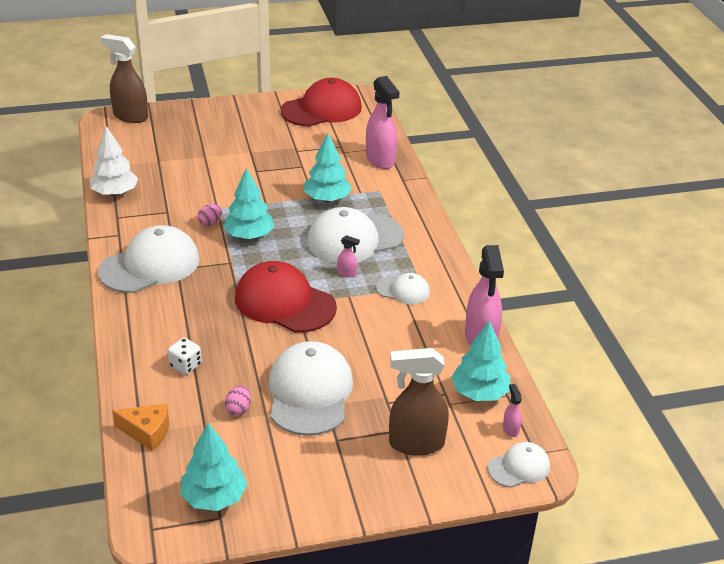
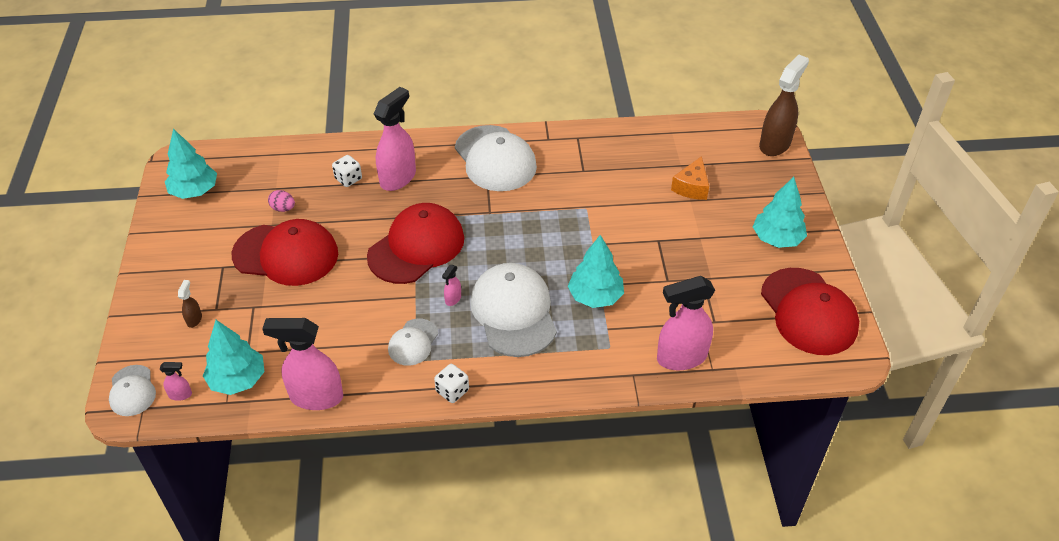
camera: 100 degrees right, 10 degrees up
(115, 193) = (620, 135): white tree -> none
(147, 432) = (278, 157): orange cheese -> orange cheese (691, 187)
(182, 328) = (398, 178): none -> pink spray bottle
(210, 223) = (559, 200): pink egg -> none
(249, 236) = (532, 228): turquoise tree -> turquoise tree (777, 239)
(310, 392) = (286, 254): white cap -> red cap
(416, 443) = (194, 319): brown spray bottle -> brown spray bottle, size x0.43
(447, 263) = (452, 391): none -> white dice

